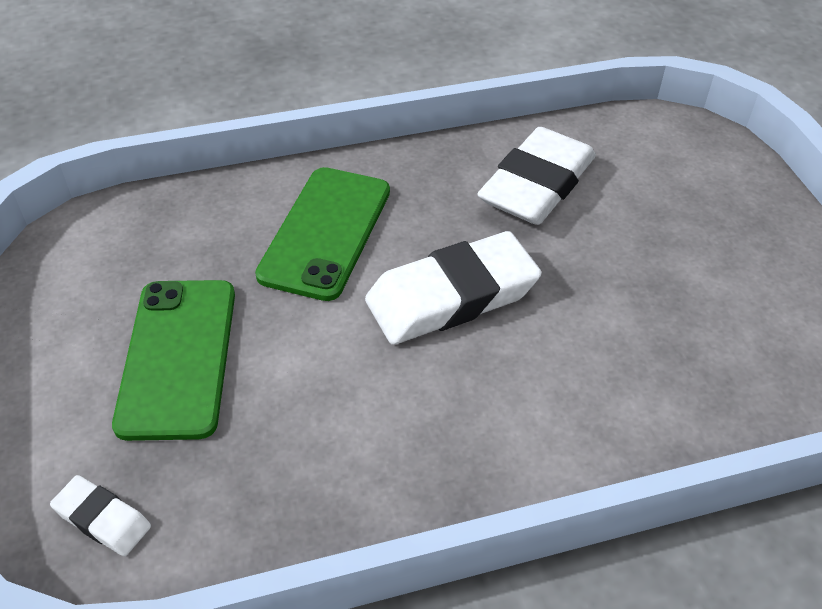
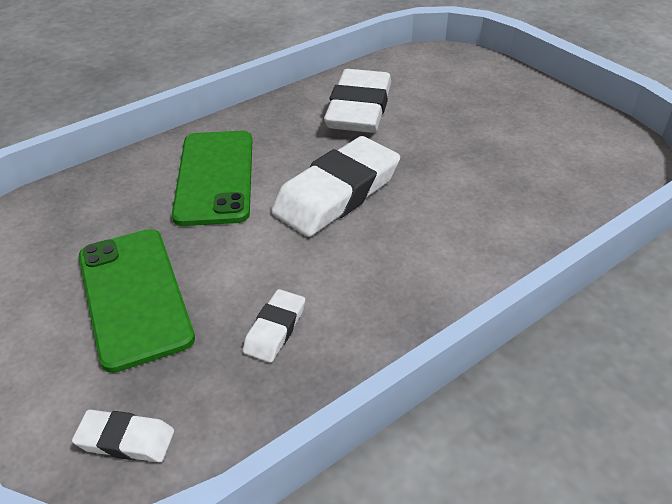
camera: 20 degrees left, 5 degrees down
(302, 448) = (275, 329): none -> white eraser

